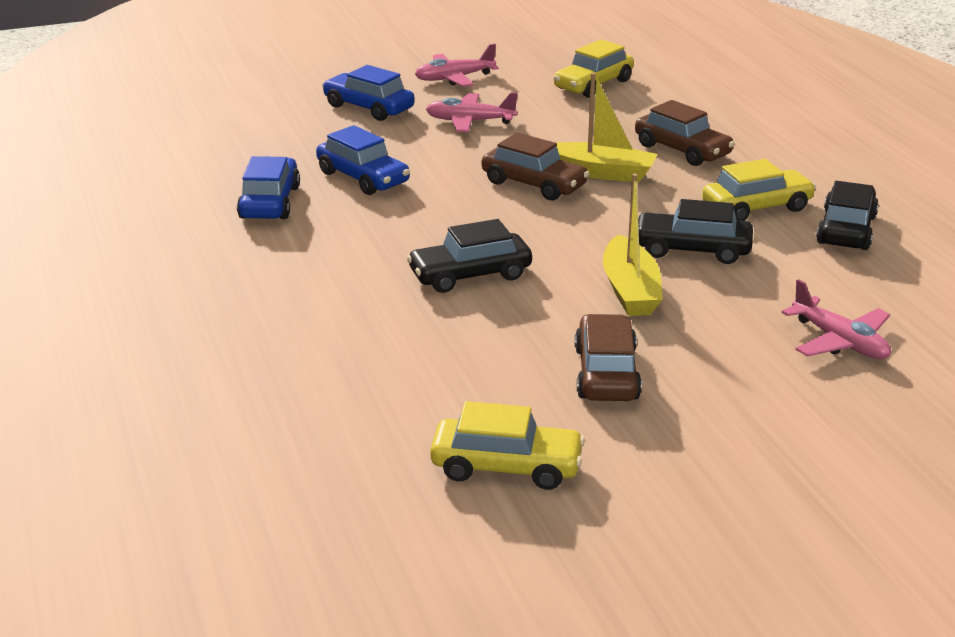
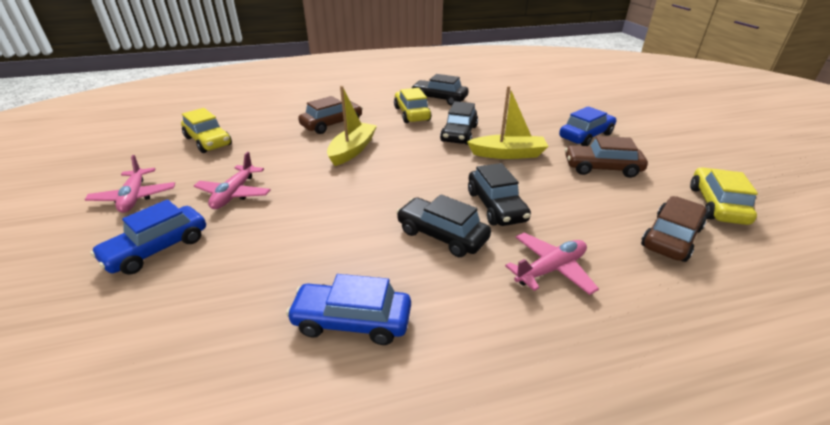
camera: 85 degrees left, 5 degrees up
(363, 178) = (318, 254): blue car -> blue car (585, 136)
(401, 240) = (442, 235): none -> black car
(534, 184) = (361, 174): brown car -> brown car (670, 237)
(840, 342) = (546, 113): pink plane -> pink plane (550, 269)

